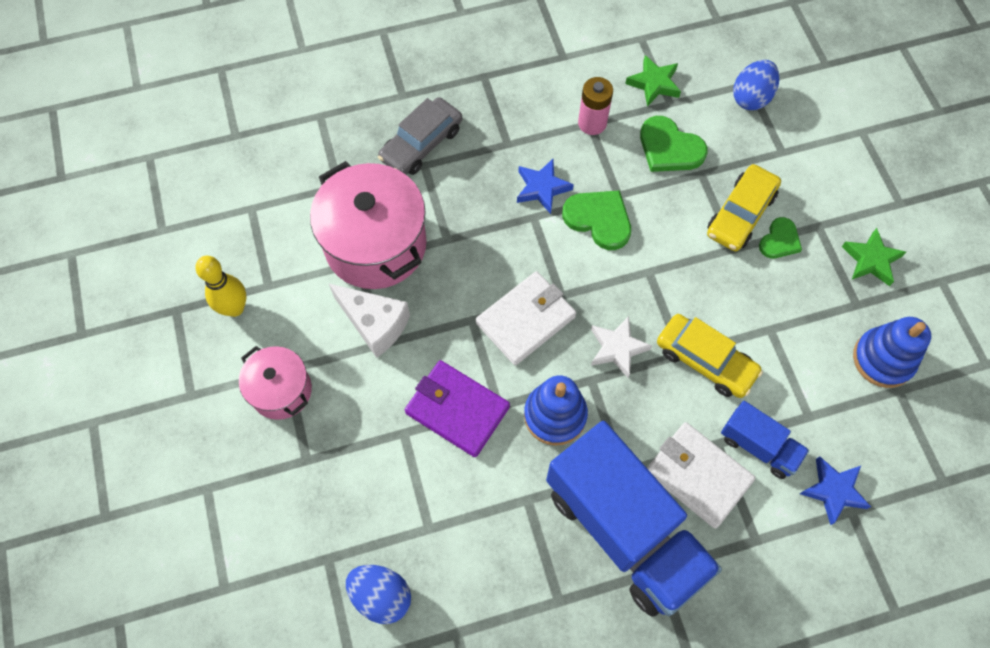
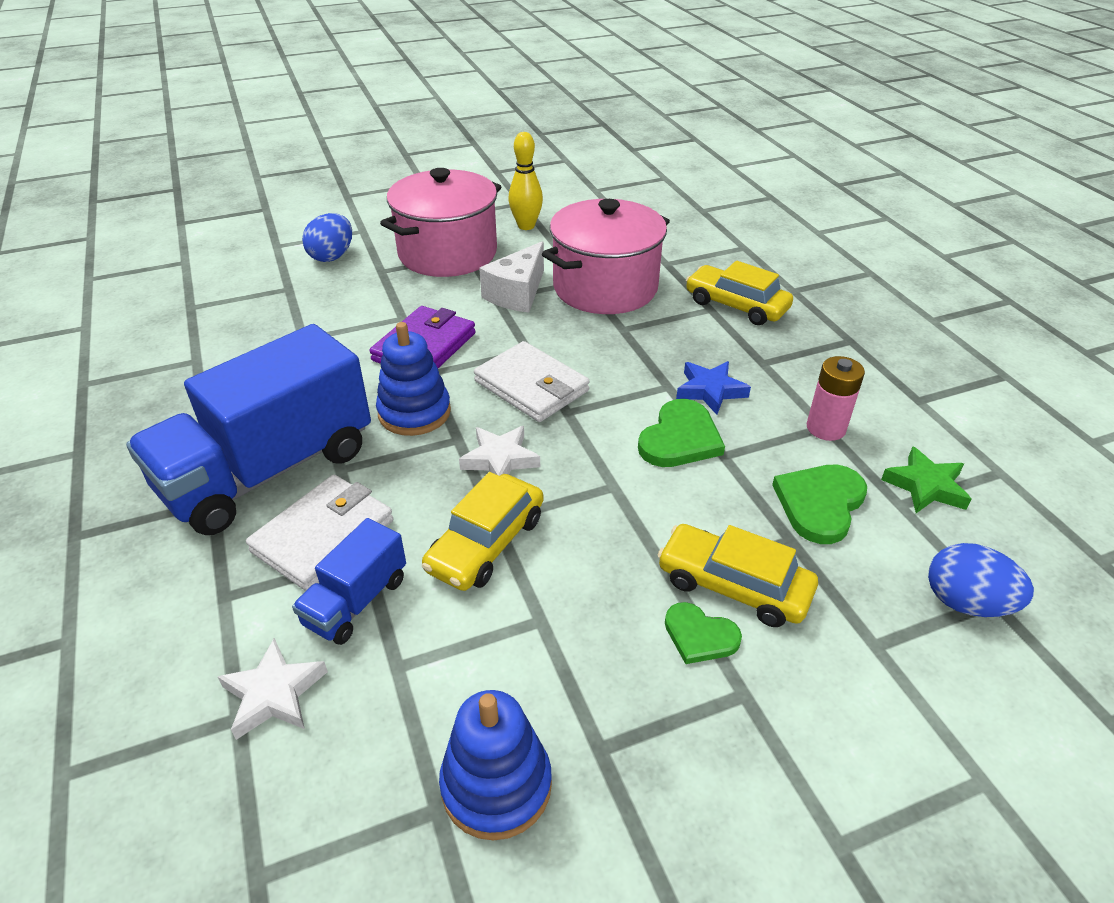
camera: 85 degrees right, 25 degrees down
(281, 391) = (447, 253): pink pot -> pink pot, size x1.77
(381, 596) = (246, 317): blue egg -> blue egg (332, 256)
(421, 144) = (736, 305): grey car -> yellow car
(833, 491) = (274, 694): blue star -> white star
(871, 260) = (695, 778): green star -> none

